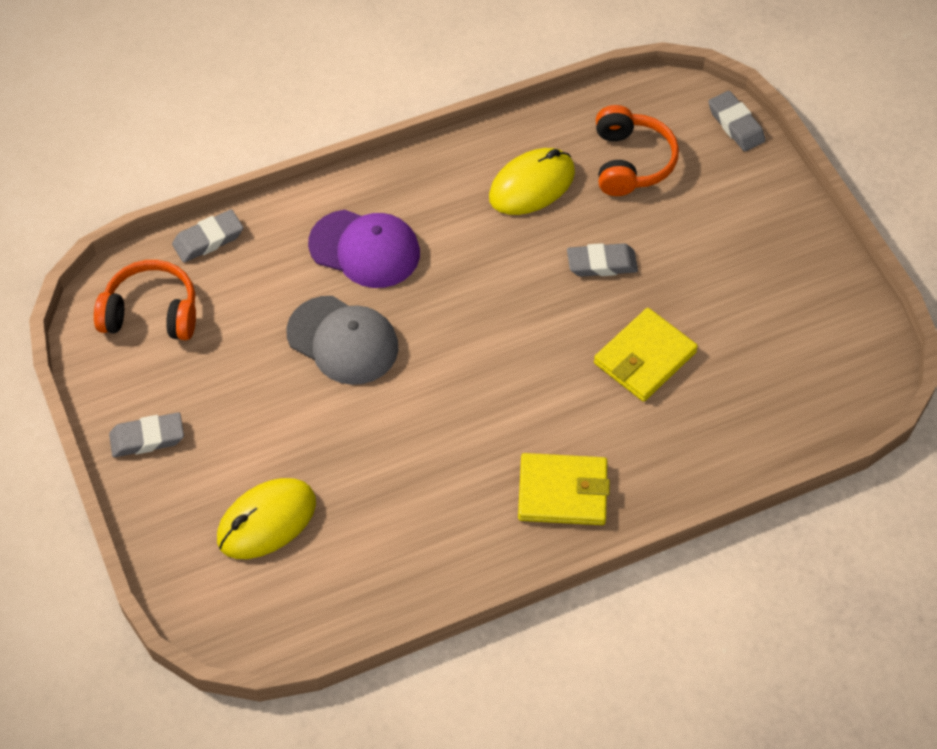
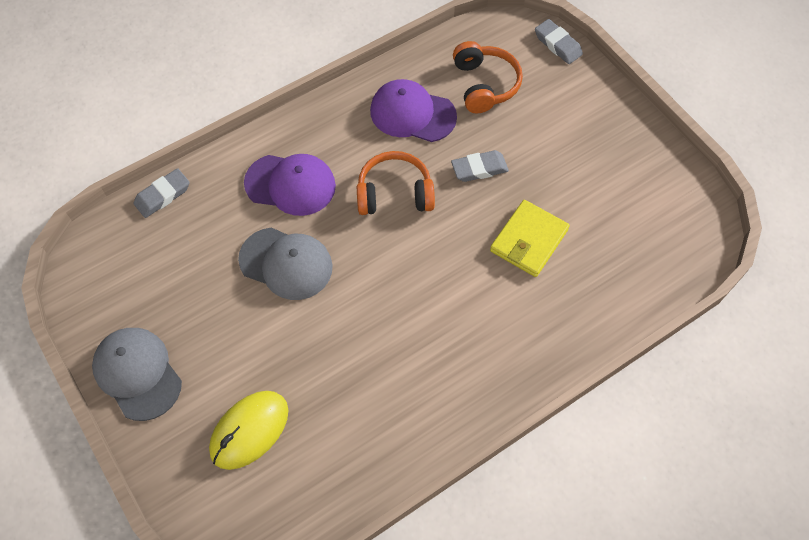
camera: 10 degrees left, 5 degrees up
(147, 438) = (137, 373): grey eraser -> grey cap
(151, 313) = (125, 264): orange headphones -> orange headphones (394, 193)
(532, 185) = (412, 114): yellow mouse -> purple cap
(562, 492) = (487, 364): yellow wallet -> none

